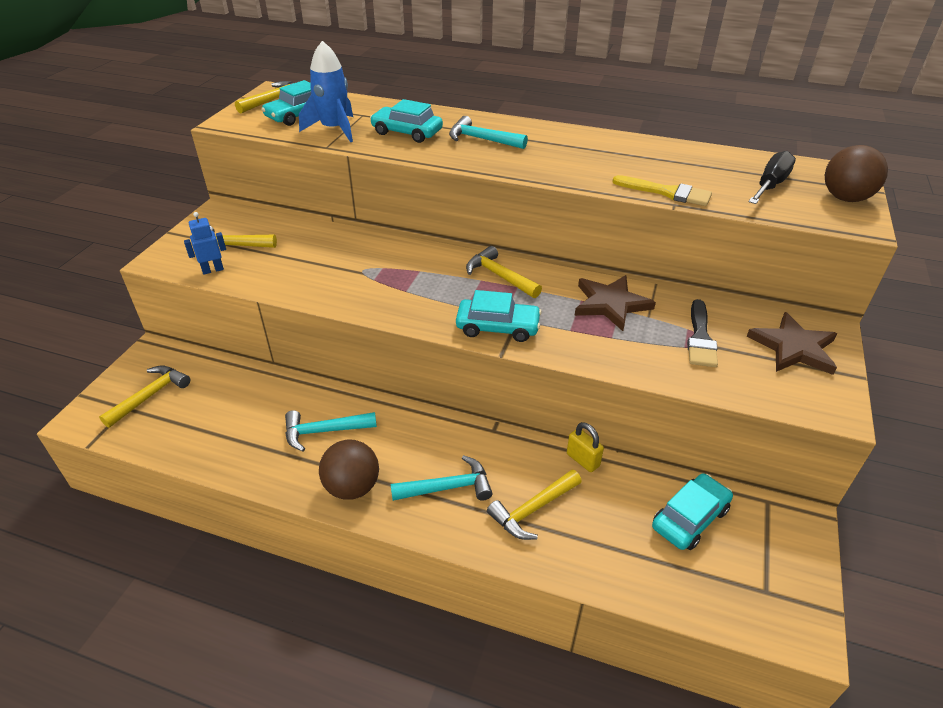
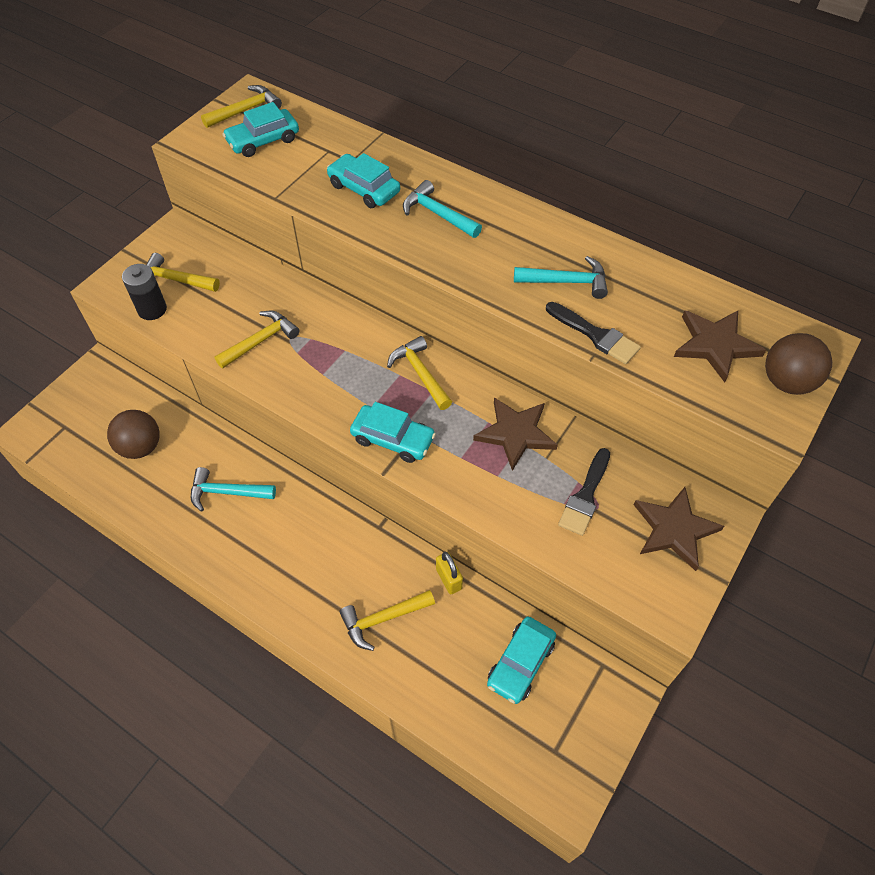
camera: 15 degrees right, 15 degrees up
(150, 395) = (88, 418): yellow hammer -> yellow hammer (261, 340)
(213, 270) = (152, 309): blue robot -> black battery
(334, 129) = (292, 171): blue rocket -> none
(352, 487) = (235, 557): brown ball -> brown ball (141, 447)
(448, 487) = (317, 577): turquoise hammer -> turquoise hammer (567, 282)
(667, 192) = (595, 335): yellow brush -> black brush
(689, 518) = (520, 663): turquoise car -> turquoise car turned 150 degrees clockwise
(770, 185) = (715, 345): black screwdriver -> brown star

